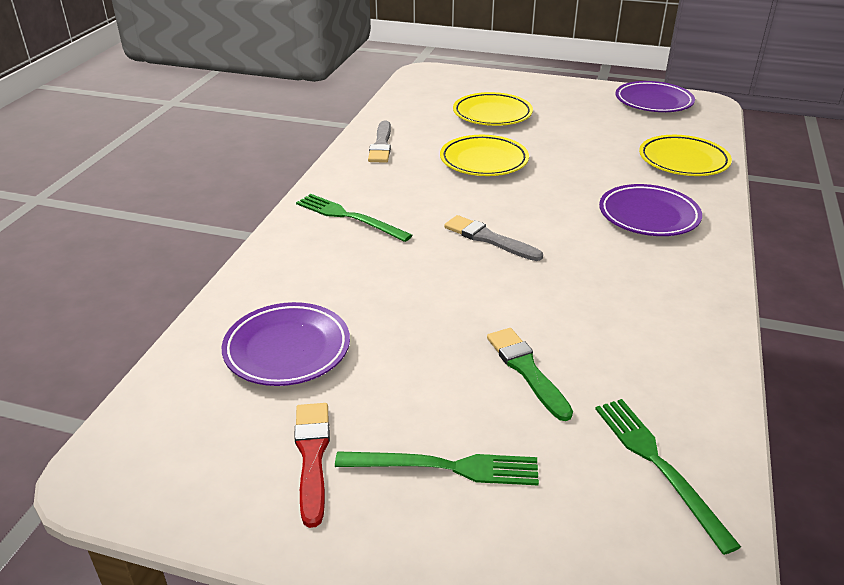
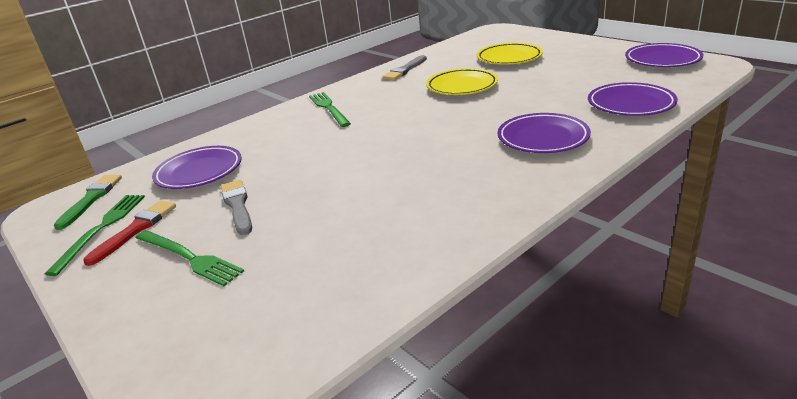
camera: 35 degrees right, 5 degrees down
(489, 239) = (398, 134): grey brush -> grey brush (238, 205)
(527, 370) = (312, 217): green brush -> green brush (91, 199)
(658, 465) = (314, 302): green fork -> green fork (101, 229)
(683, 161) = (630, 104): yellow plate -> purple plate

